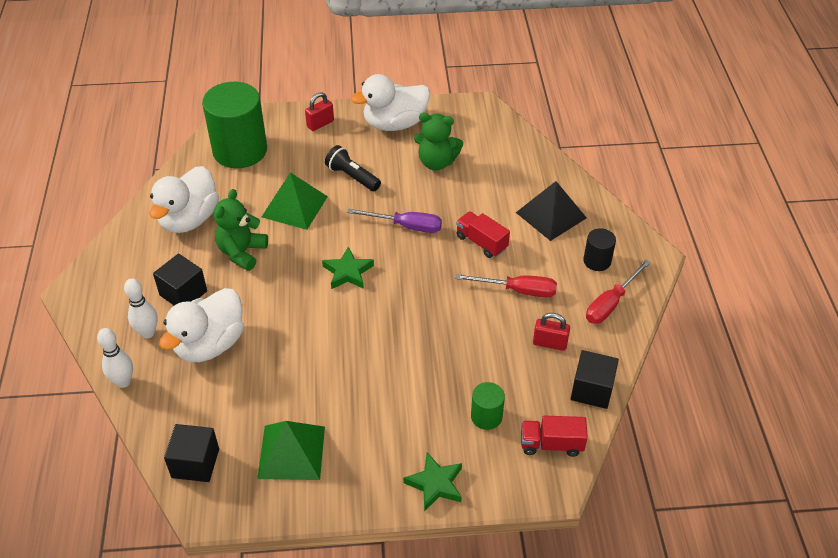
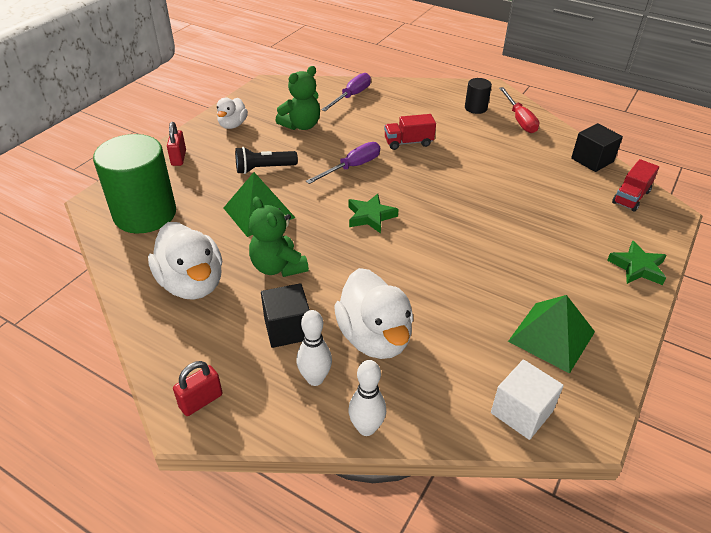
camera: 55 degrees left, 5 degrees down
(195, 463) = (521, 412): black cube -> white cube
(394, 124) = (232, 125): white duck -> white duck, size x0.57
(486, 416) = (585, 214): green cylinder -> none
(517, 290) = (472, 148): red screwdriver -> none
(520, 166) = (351, 96): none -> purple screwdriver
(550, 343) = (535, 157): red padlock -> red padlock (201, 401)
(551, 215) = (413, 105): black pyramid -> none

